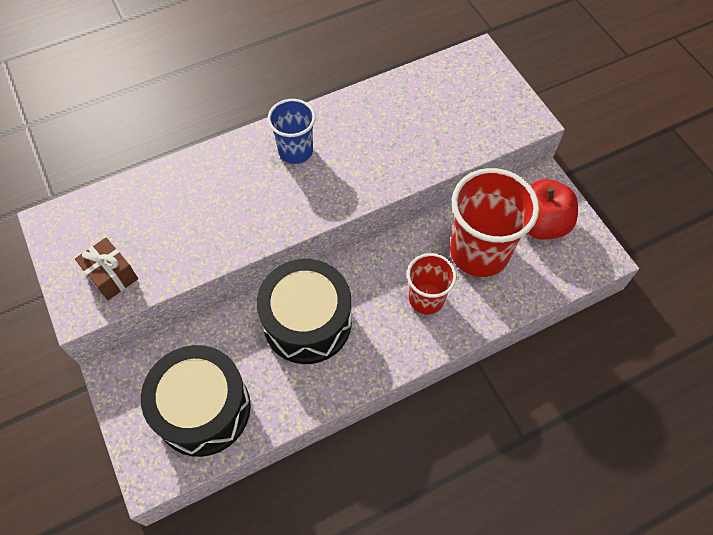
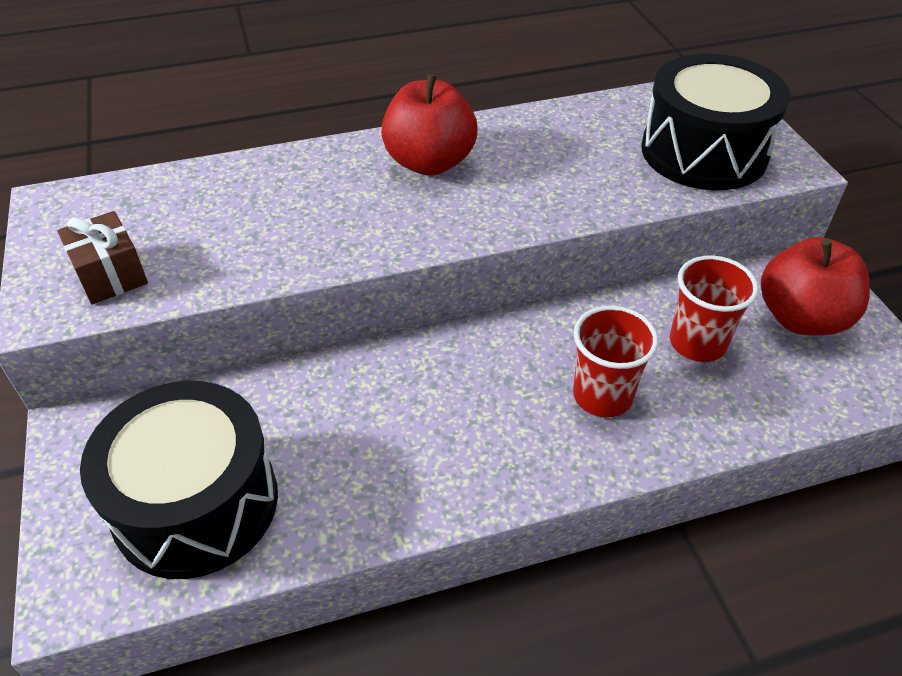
camera: 10 degrees right, 15 degrees down
(295, 151) = (429, 162): blue cup -> red apple
(307, 322) = (400, 401): black drum -> black drum (703, 152)
(479, 252) = (697, 343): red cup -> red cup, size x0.58

